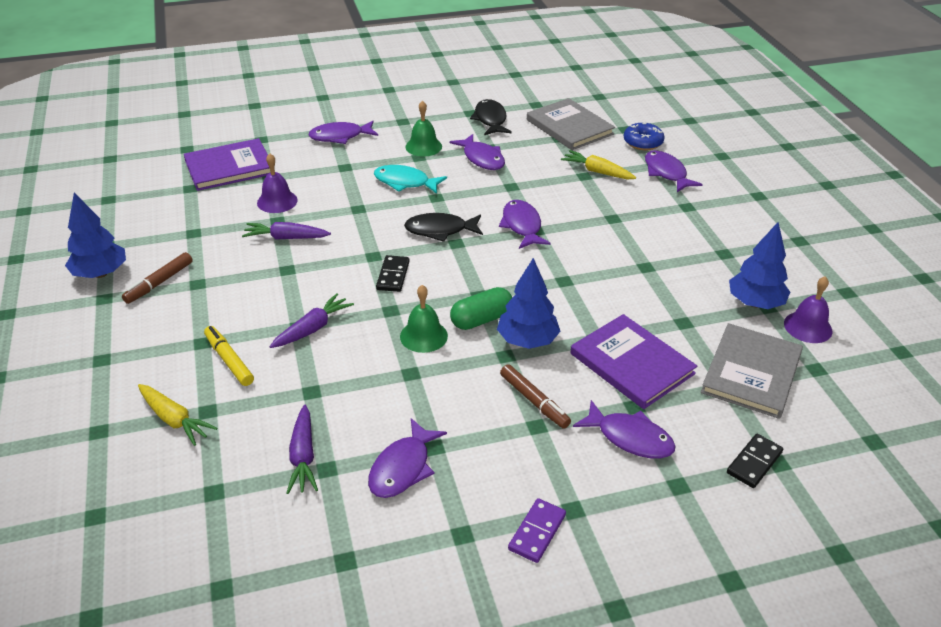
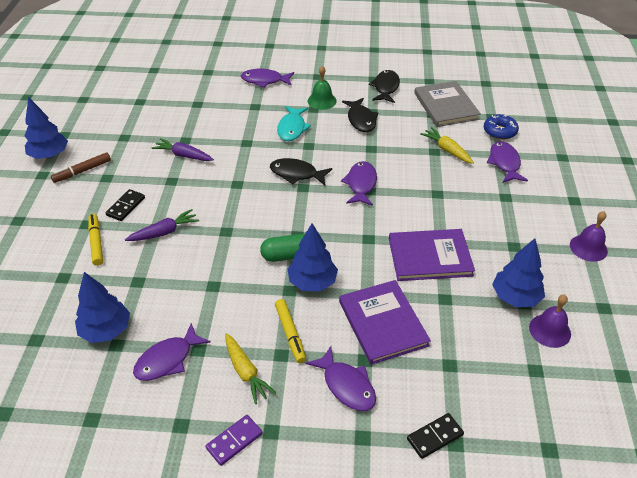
camera: 20 degrees right, 5 degrees up
(174, 419) = (39, 278): yellow carrot -> yellow carrot (246, 372)
(229, 167) = (174, 90): purple book -> purple book (430, 257)
(277, 201) = (193, 124): purple bell -> purple bell (588, 247)
(303, 456) = (106, 330): purple carrot -> blue tree
(393, 275) = (242, 203): black domino -> black domino (125, 206)
(405, 182) = (292, 128): turquoise fish -> turquoise fish turned 120 degrees counterclockwise
(423, 336) = (238, 258): green bell -> none
(482, 158) = (361, 120): purple fish -> black fish
(534, 401) = (290, 334): brown marker -> yellow marker
(751, 373) = (477, 358): grey book -> none

